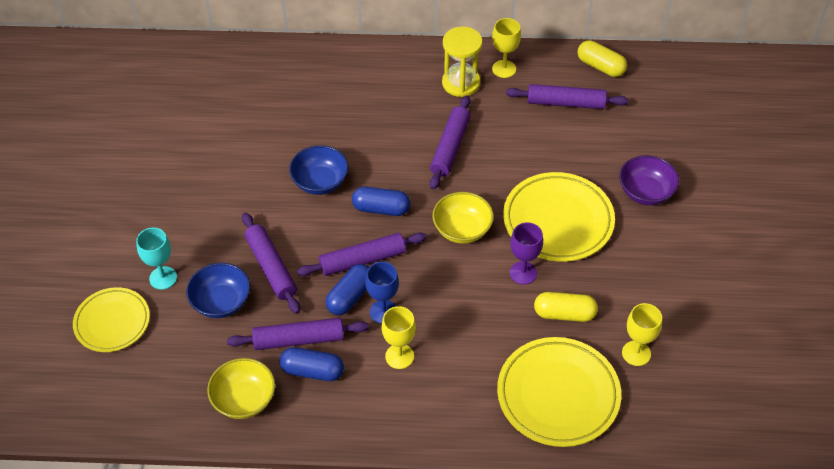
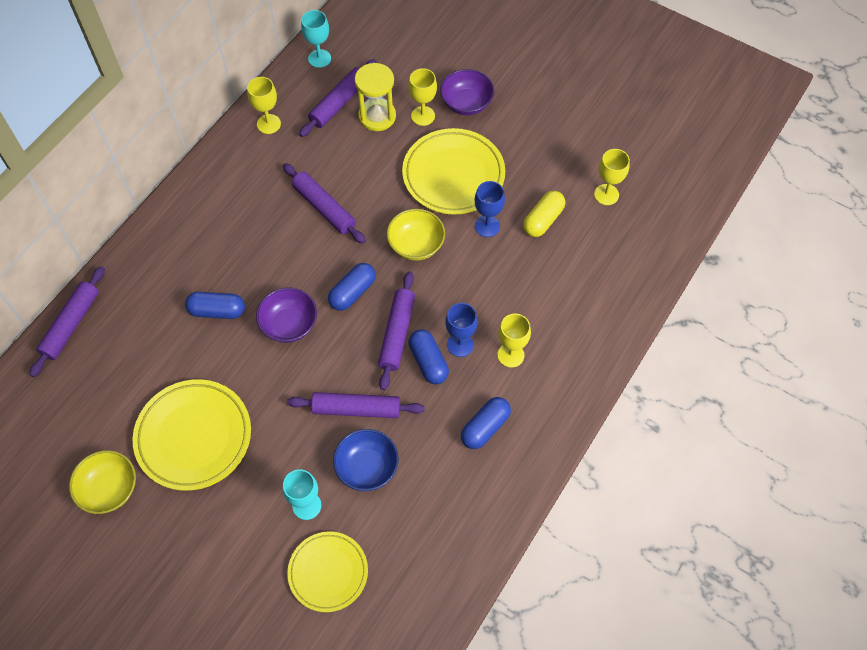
camera: 60 degrees left, 10 degrees up
(244, 399) = (481, 495): yellow bowl -> yellow bowl (109, 489)
(299, 339) = (446, 423): purple rolling pin -> purple rolling pin (71, 325)
(300, 130) = (217, 311): none -> blue capsule
(320, 182) = (289, 324): blue bowl -> purple bowl
(461, 83) = (259, 162): yellow hourglass -> yellow hourglass (377, 116)
(523, 273) = (487, 226): purple goblet -> blue goblet
(558, 395) = (612, 265): yellow plate -> yellow plate (194, 437)
(600, 66) = (319, 58): yellow capsule -> turquoise goblet
(603, 167) = (423, 116): none -> yellow goblet

